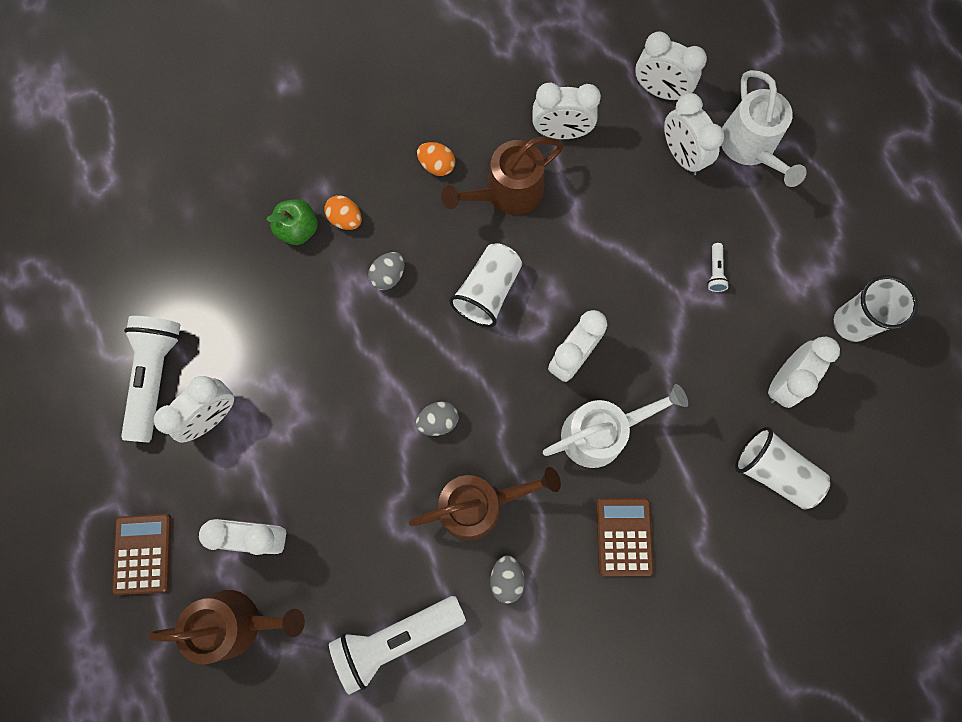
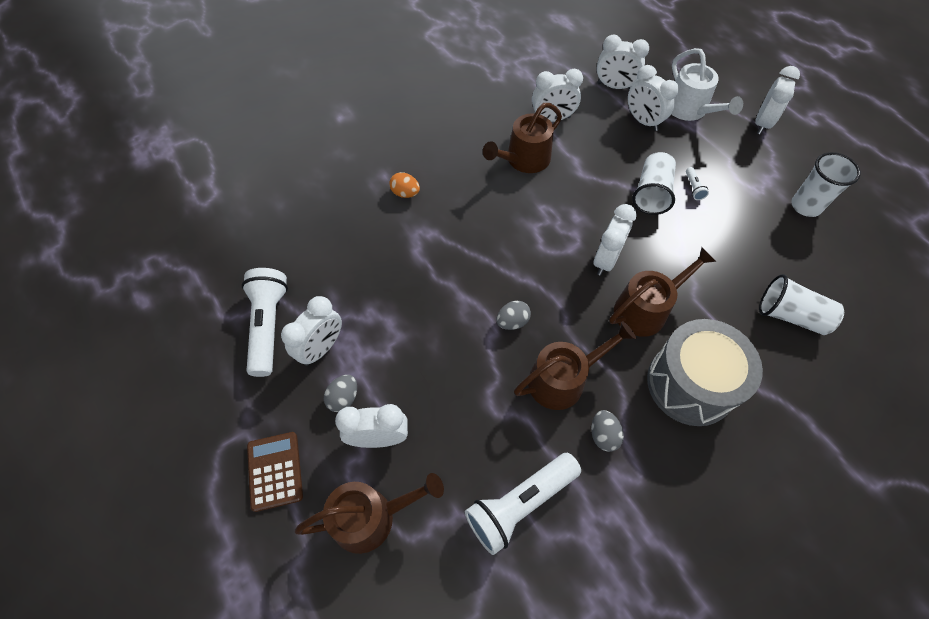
camera: 10 degrees left, 15 degrees down
(298, 230) = (370, 205): green apple -> none
(388, 276) = (447, 226): grey egg -> grey egg (344, 398)
(437, 166) = (467, 150): orange egg -> none
(488, 292) = (527, 225): white cup -> white cup (651, 193)
(600, 433) = (645, 309): white watering can -> brown watering can
(624, 536) = (690, 384): brown calculator -> grey drum
(784, 382) = (772, 252): white clock -> white clock (762, 123)

